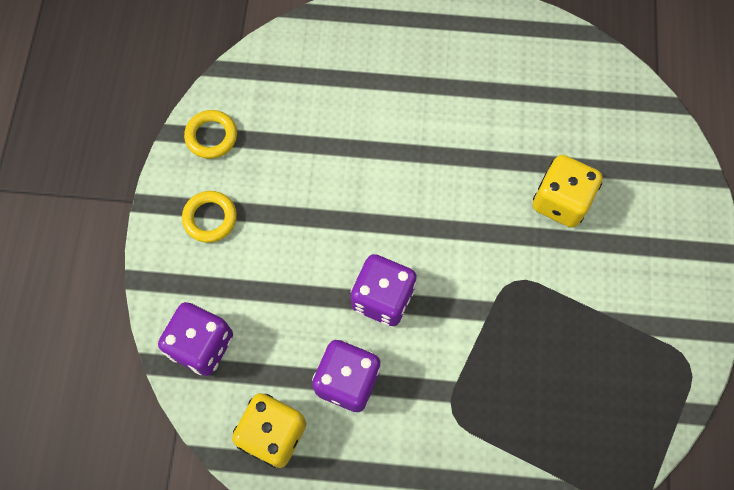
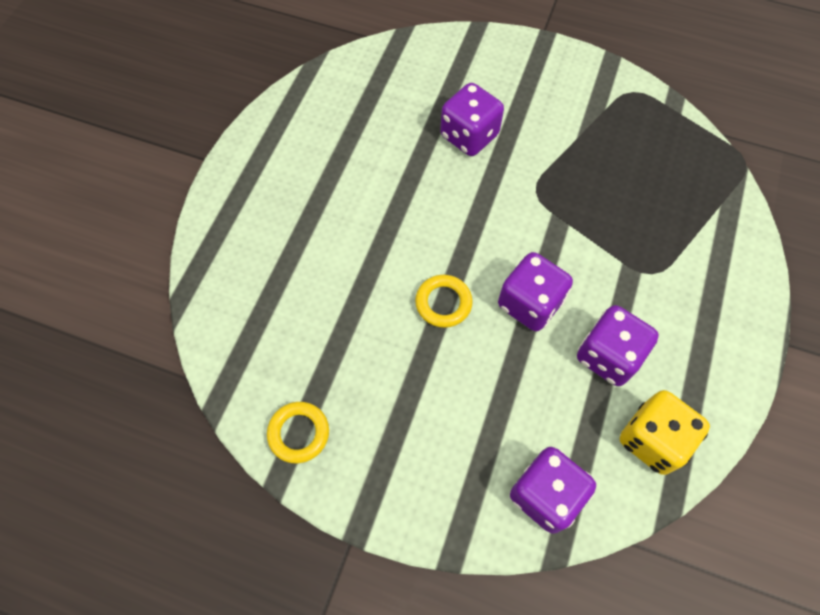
camera: 75 degrees left, 5 degrees down
(210, 218) = (399, 455): yellow ring -> yellow ring (443, 303)
(560, 201) = (469, 136): yellow dice -> purple dice

